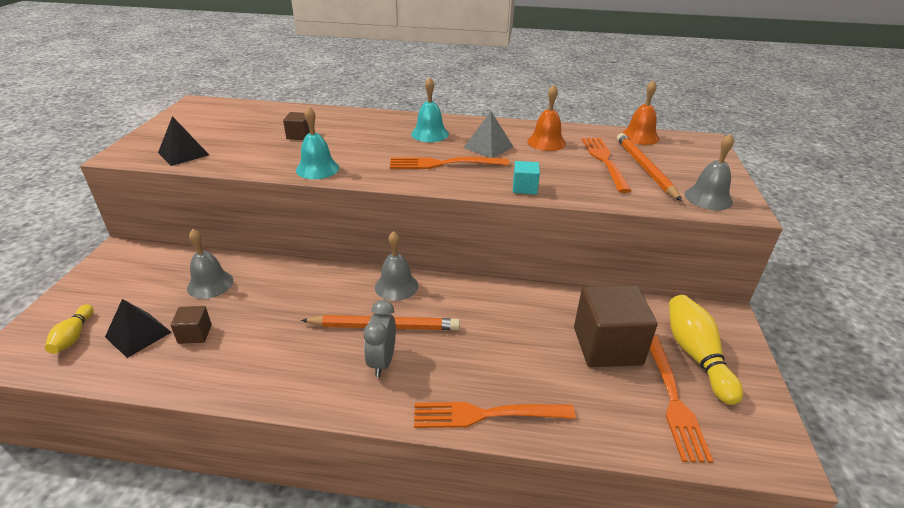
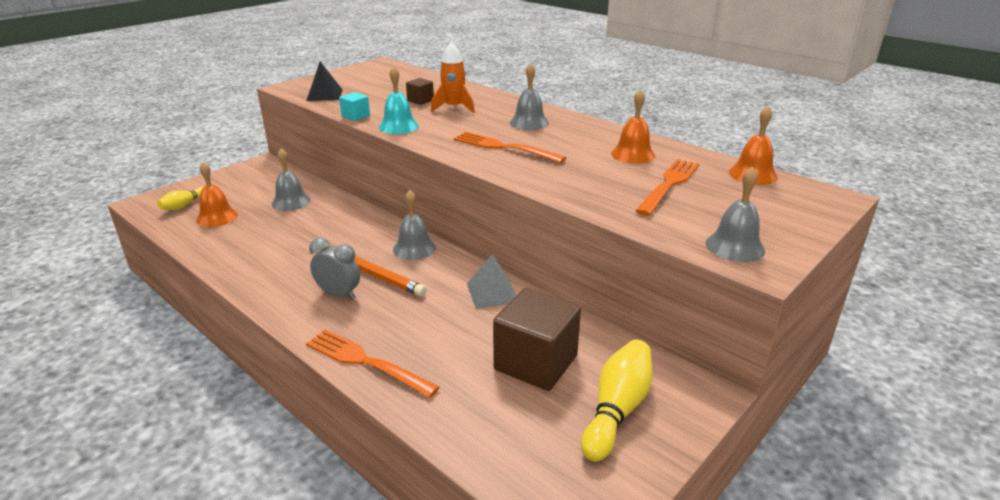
camera: 35 degrees right, 5 degrees down
(138, 334) = (217, 217): black pyramid -> orange bell
(195, 334) = (246, 229): brown cube -> none
(343, 135) = (454, 108): none -> orange rocket
(382, 361) = (338, 294): grey clock -> grey clock turned 75 degrees clockwise
(430, 134) = (529, 122): turquoise bell -> grey bell
(488, 147) = (567, 145): grey pyramid -> grey pyramid (492, 293)
(524, 188) = (547, 184): turquoise cube -> turquoise cube (355, 116)
(644, 168) = (705, 202): orange pencil -> none
(673, 399) = (540, 429): orange fork -> none

